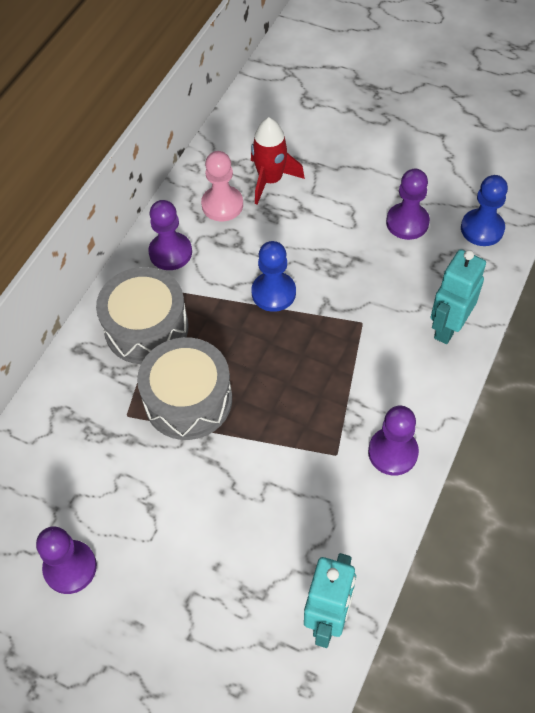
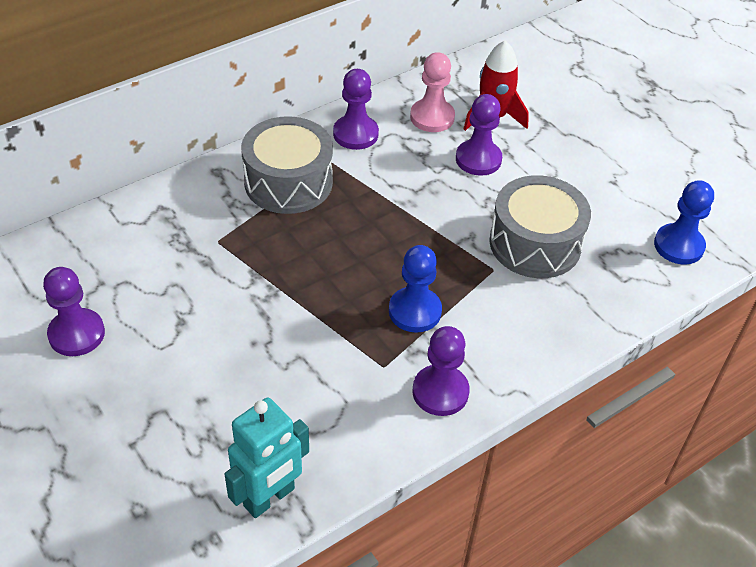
camera: 25 degrees right, 10 degrees down
(188, 400) = (281, 255): grey drum -> grey drum (535, 243)
(273, 293) = (426, 207): blue pawn -> blue pawn (415, 311)
(407, 222) = (603, 207): purple pawn -> purple pawn (478, 159)
(448, 327) = (578, 313): turquoise robot -> none

